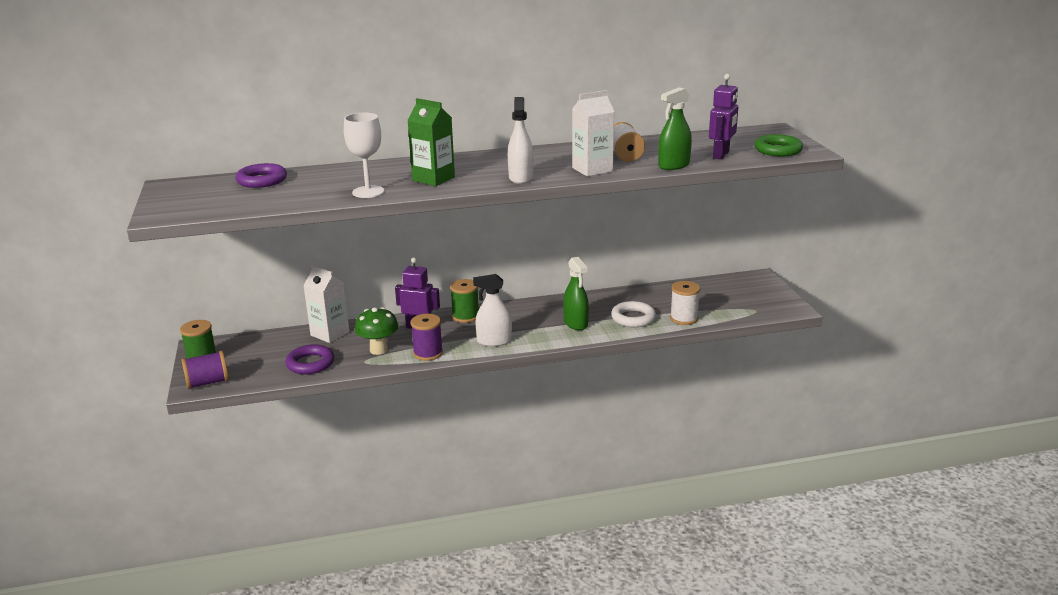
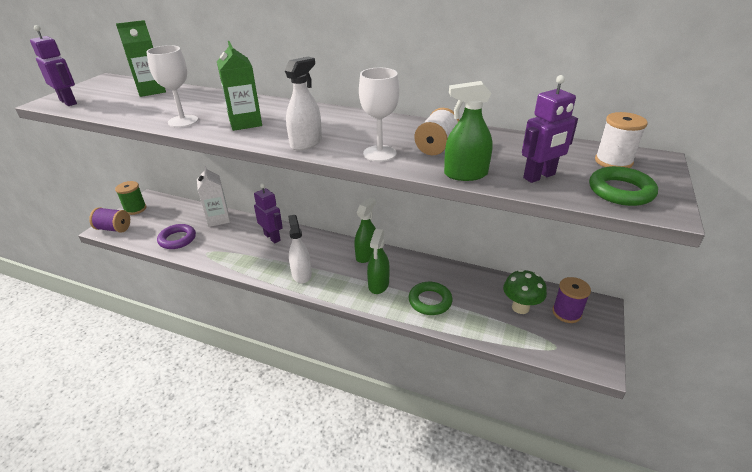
camera: 35 degrees right, 10 degrees up
(187, 209) = (68, 102): none -> purple robot
(262, 180) = (151, 90): purple ring -> green carton
(378, 350) = (225, 246): green mushroom -> green mushroom (520, 307)
(428, 353) = (248, 264): purple spool -> purple spool (566, 313)
(465, 316) = (312, 241): green spool -> none
(494, 341) = (301, 274): white spray bottle -> white spray bottle turned 45 degrees clockwise
(535, 308) = (366, 255): none -> green spray bottle
(592, 169) = (379, 153): white carton -> white goblet
(633, 318) = (430, 301): white ring -> green ring
(684, 318) = (474, 323): white spool -> white spool (613, 161)

